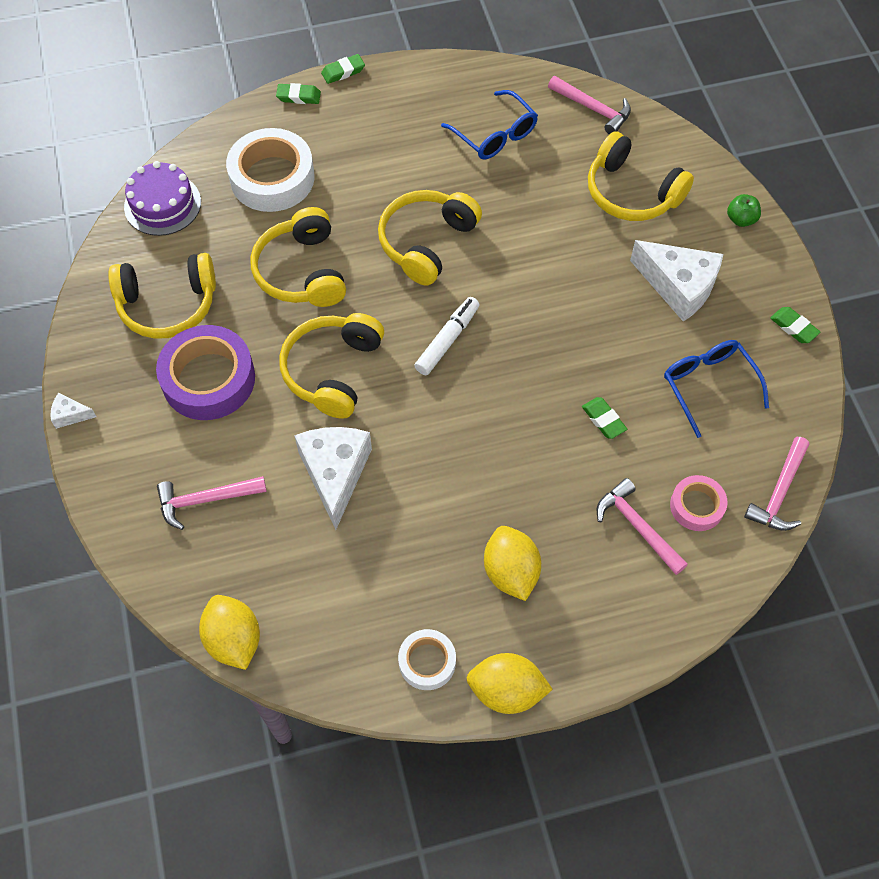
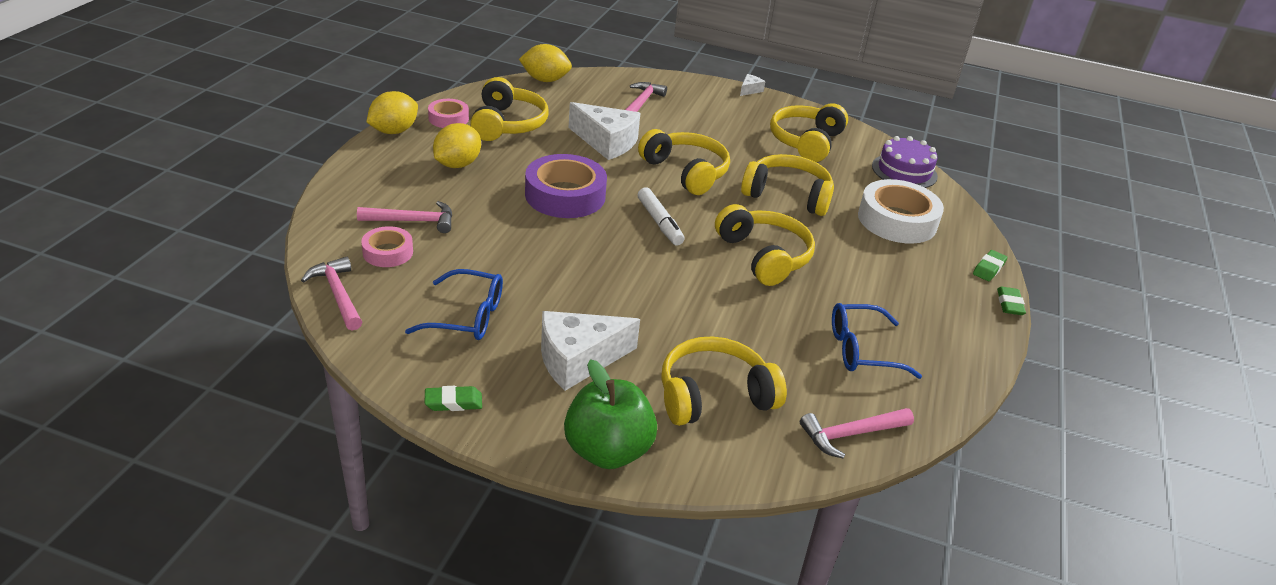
camera: 120 degrees right, 25 degrees down
(208, 379) = (729, 133): purple tape -> purple tape (565, 195)
(383, 593) = (507, 124): none -> yellow headphones
(427, 662) = (448, 118): white tape -> pink tape
(510, 572) = (457, 164): yellow lemon -> yellow lemon turned 75 degrees counterclockwise
(603, 420) = (508, 251): green eraser -> none
(741, 219) = (607, 451): green apple -> green apple, size x2.15

